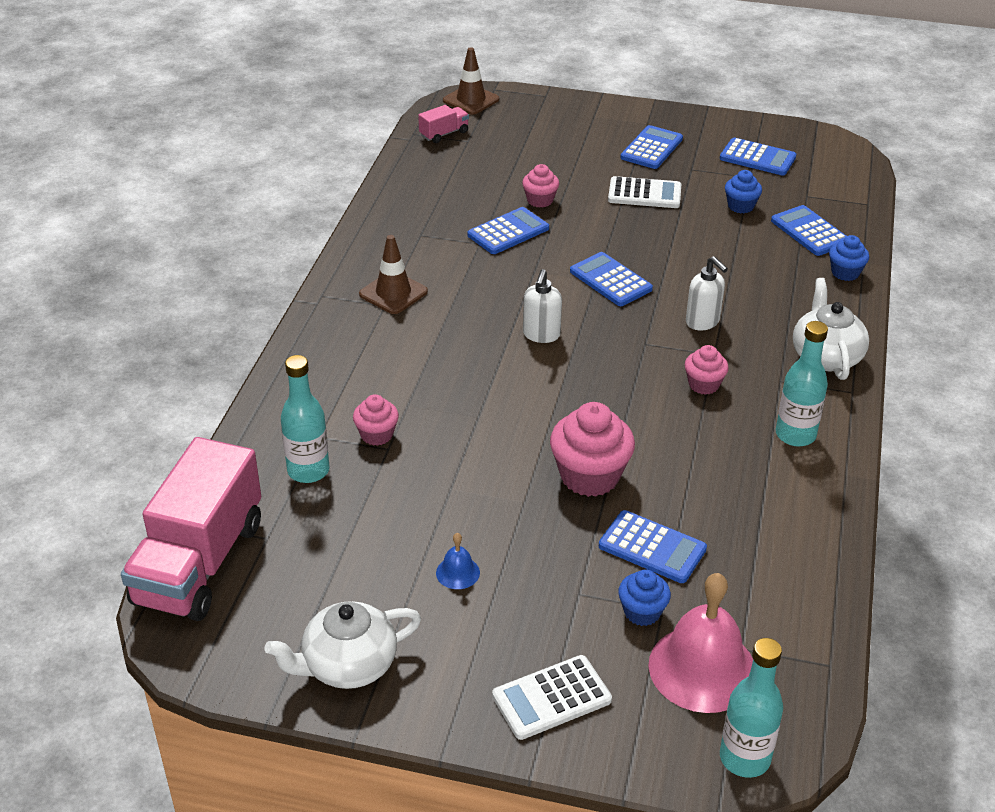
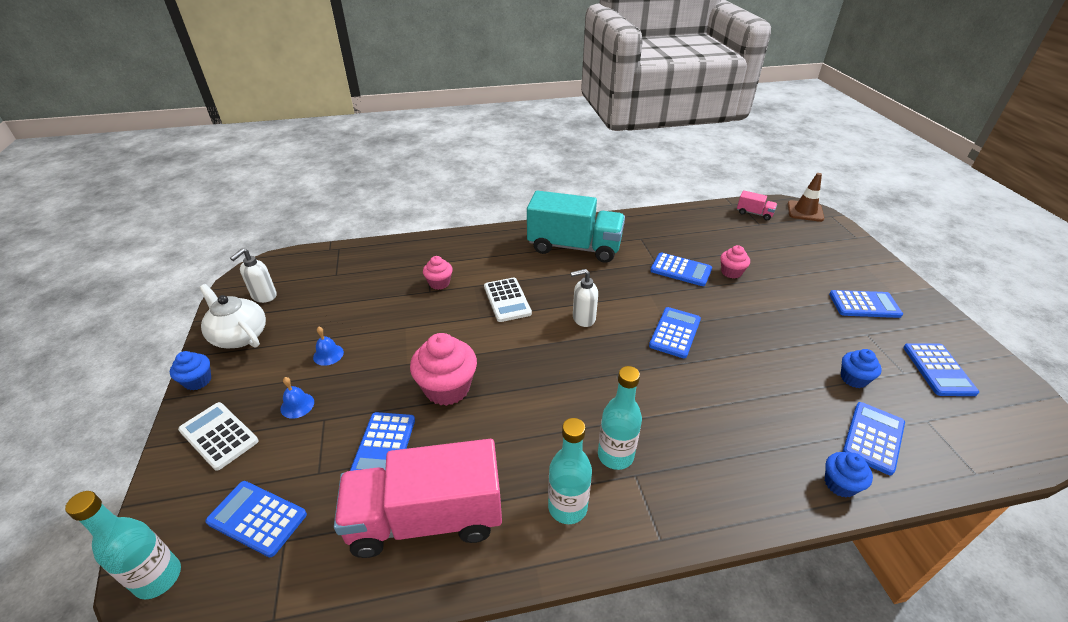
camera: 65 degrees right, 0 degrees up
(199, 563) = (310, 260): pink truck -> pink truck (426, 518)
(308, 471) = (396, 270): turquoise bottle -> turquoise bottle (615, 455)
(393, 293) = (574, 247): brown traffic cone -> turquoise truck
(539, 615) = (297, 405): none -> blue bell
(642, 612) = (312, 461): blue cupcake -> blue cupcake (198, 381)
(644, 194) = (800, 318): white calculator -> white calculator (507, 300)
(702, 668) = (257, 518): pink bell -> blue calculator
(703, 322) = (671, 399): white soap dispenser -> white soap dispenser (264, 296)
(703, 384) = (592, 423): pink cupcake -> none
(826, 357) = (696, 502): white teapot -> none

